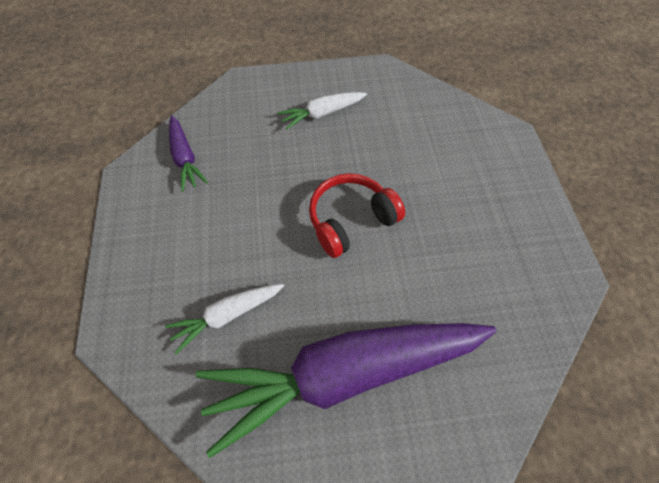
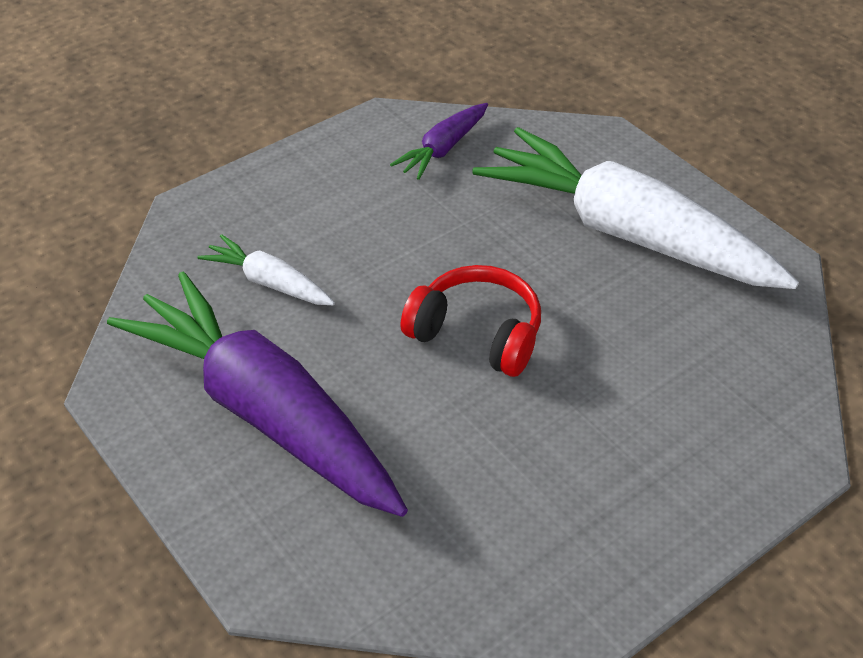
camera: 60 degrees right, 15 degrees down
(322, 114) = (627, 233): white carrot -> white carrot, size x2.27

